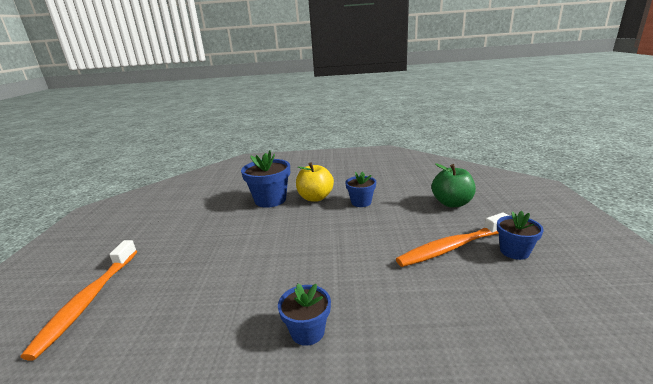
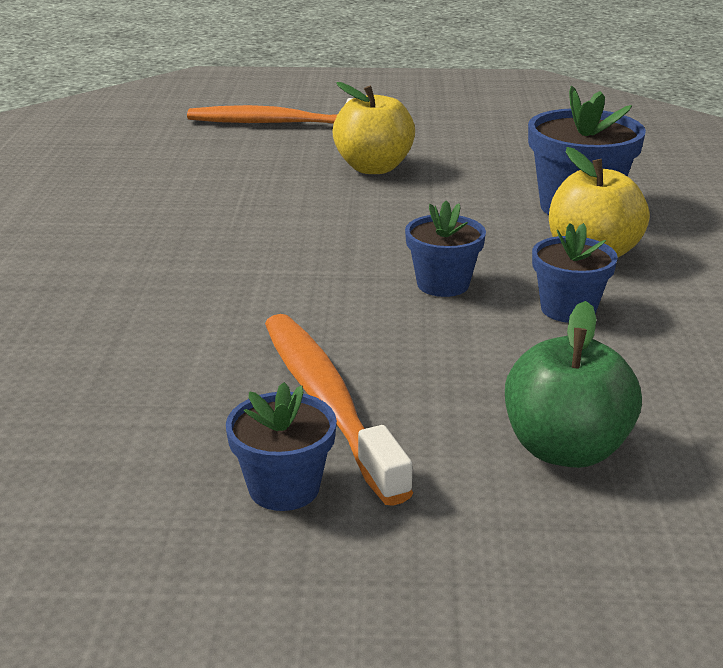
camera: 90 degrees right, 5 degrees up
(200, 253) = (373, 168): none -> yellow apple
(307, 331) = (153, 249): blue flower pot -> blue flower pot (443, 284)

